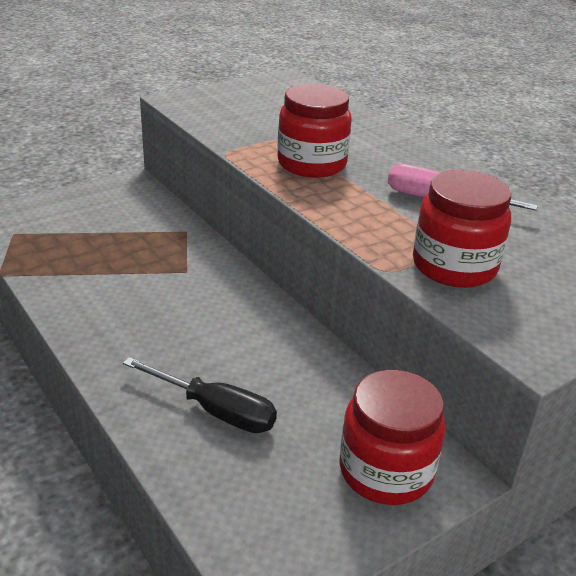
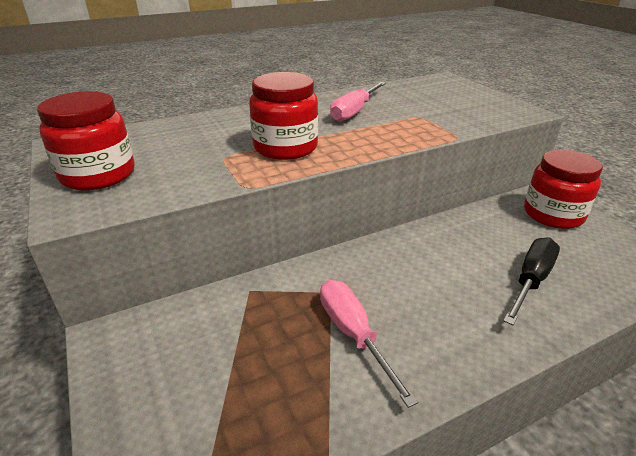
camera: 80 degrees left, 0 degrees up
(131, 284) = (353, 334): none -> pink screwdriver
(454, 266) = (444, 118): red jar -> red jar (98, 175)

